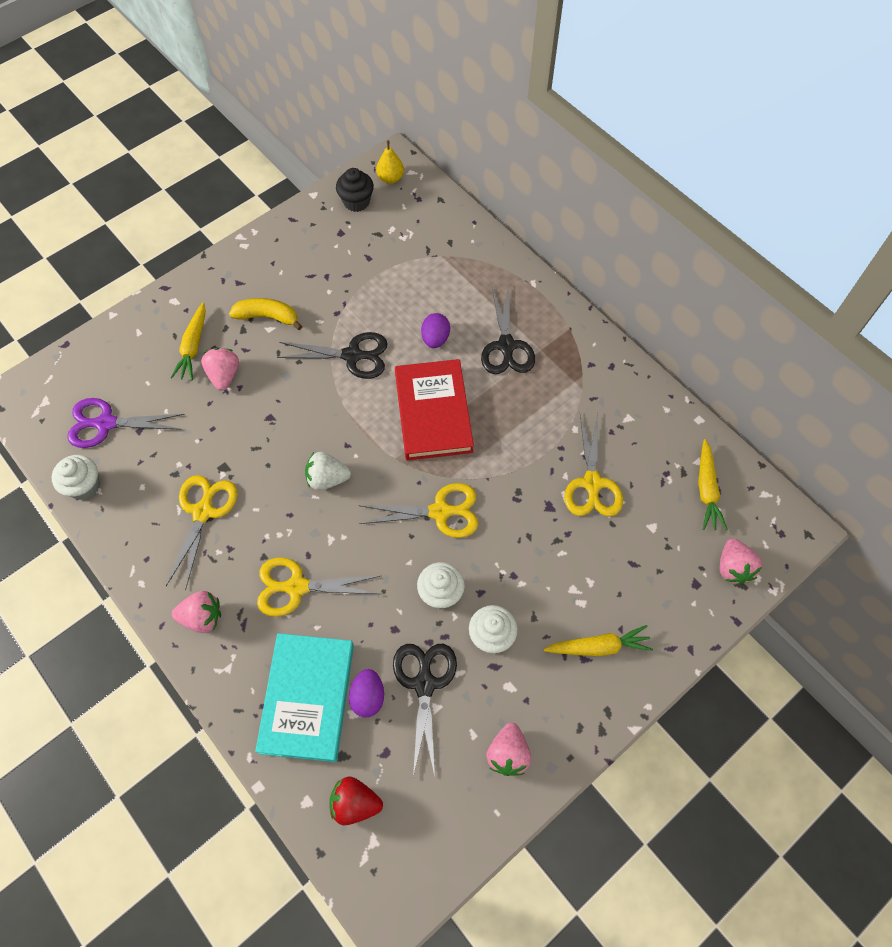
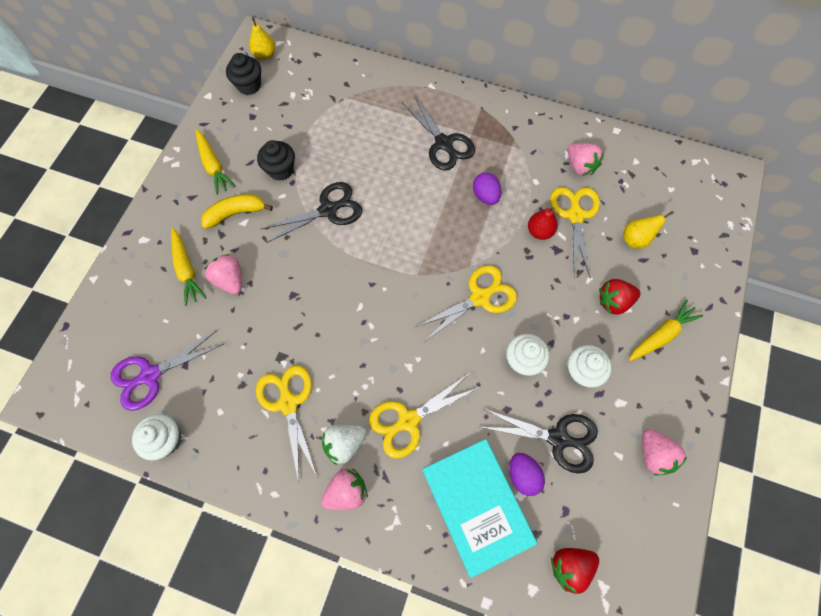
camera: 30 degrees left, 5 degrees up
(327, 478) = (374, 319): white strawberry -> white strawberry (344, 443)
(333, 296) = (280, 170): none -> black cupcake
(424, 684) = (558, 438): black scissors -> black scissors turned 135 degrees clockwise
(433, 412) = (422, 223): red book -> none
(435, 339) = (385, 164): purple egg -> purple egg (485, 196)
(544, 480) = (539, 231): none -> red pear
(572, 587) = (614, 301): none -> red strawberry
(592, 483) = (575, 215): yellow scissors -> yellow scissors turned 150 degrees counterclockwise
(639, 539) = (635, 239): none -> yellow pear
(706, 490) = (655, 178): yellow carrot -> yellow carrot (213, 165)
(733, 567) = (710, 225): pink strawberry -> pink strawberry (580, 166)

